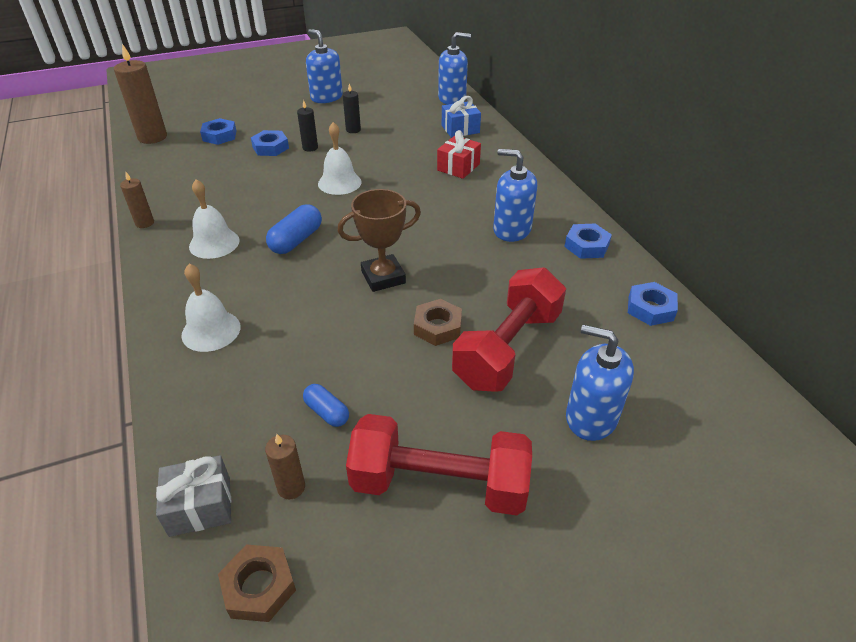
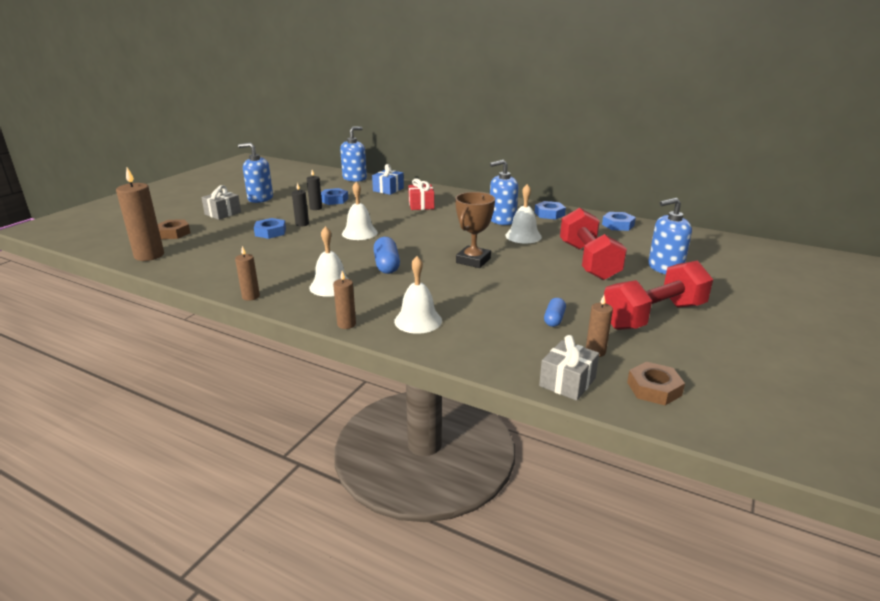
camera: 40 degrees left, 15 degrees down
(155, 299) = (346, 324): none -> brown candle
(219, 136) = (212, 238): blue nut -> blue nut (334, 200)
(270, 106) = (223, 213): none -> grey gift
(327, 412) = (554, 319): blue capsule -> blue capsule turned 75 degrees counterclockwise
(437, 327) = (541, 267): brown nut -> brown nut (173, 233)
(495, 267) = (523, 236): none -> white bell

